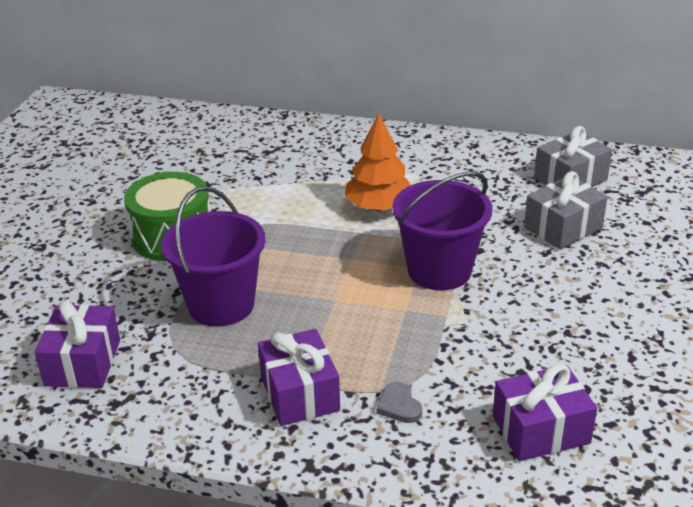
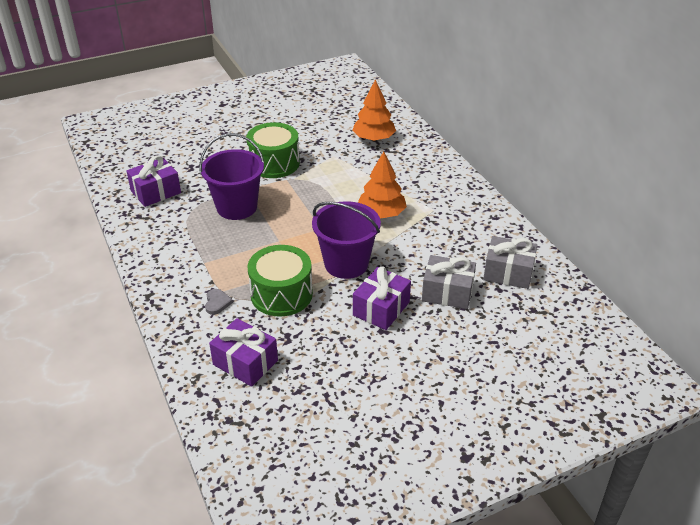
camera: 50 degrees right, 5 degrees up
(233, 149) = (373, 138): none -> orange tree
(299, 393) = (195, 266): purple gift -> purple gift (381, 308)
(399, 406) = (217, 303): grey heart -> grey heart turned 150 degrees clockwise
(441, 343) = (281, 294): none -> green drum

